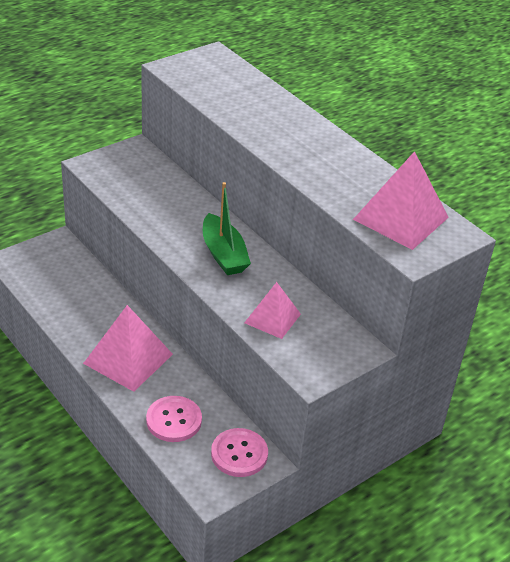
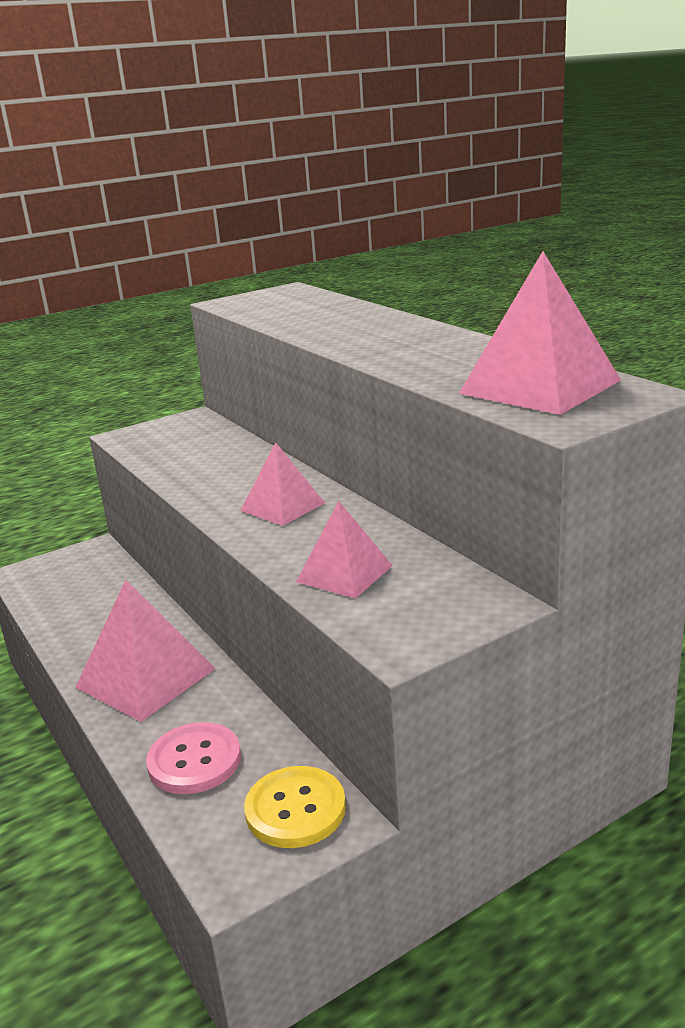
camera: 10 degrees right, 15 degrees down
(223, 254) = (283, 506): green boat -> pink pyramid
(239, 454) = (295, 809): pink button -> yellow button

